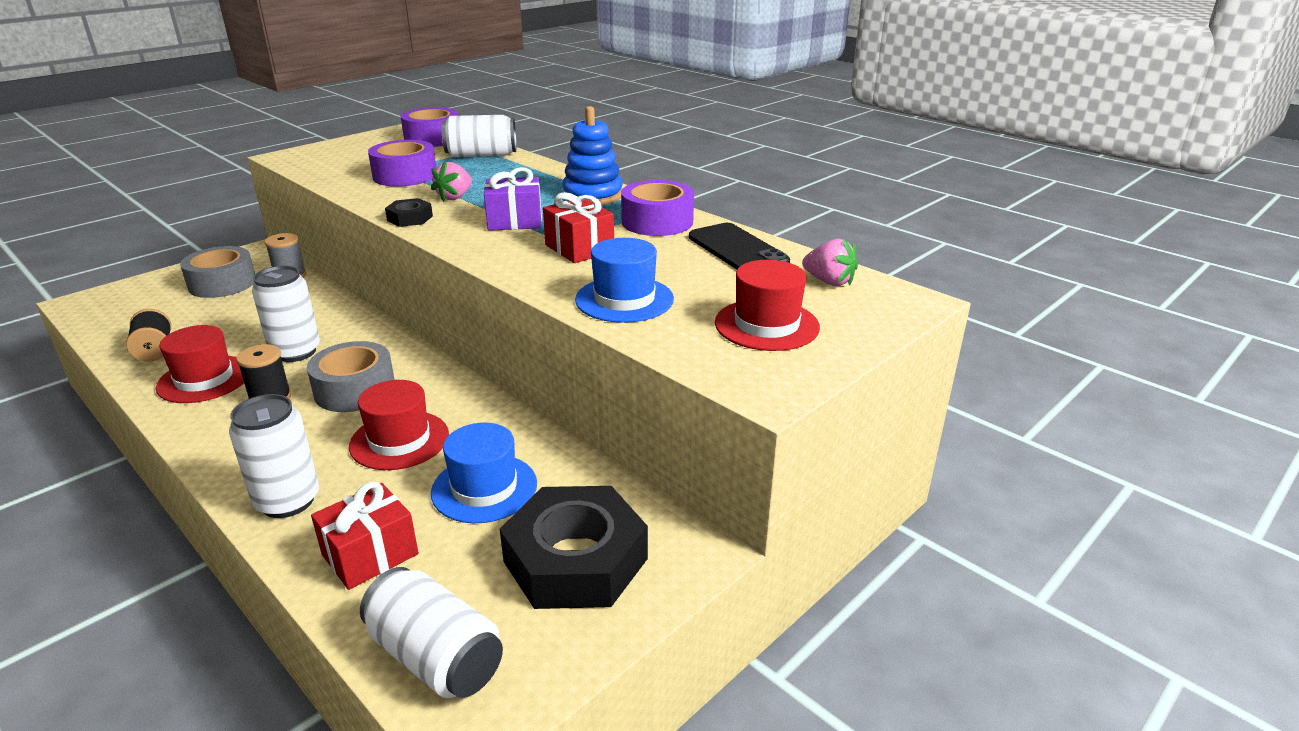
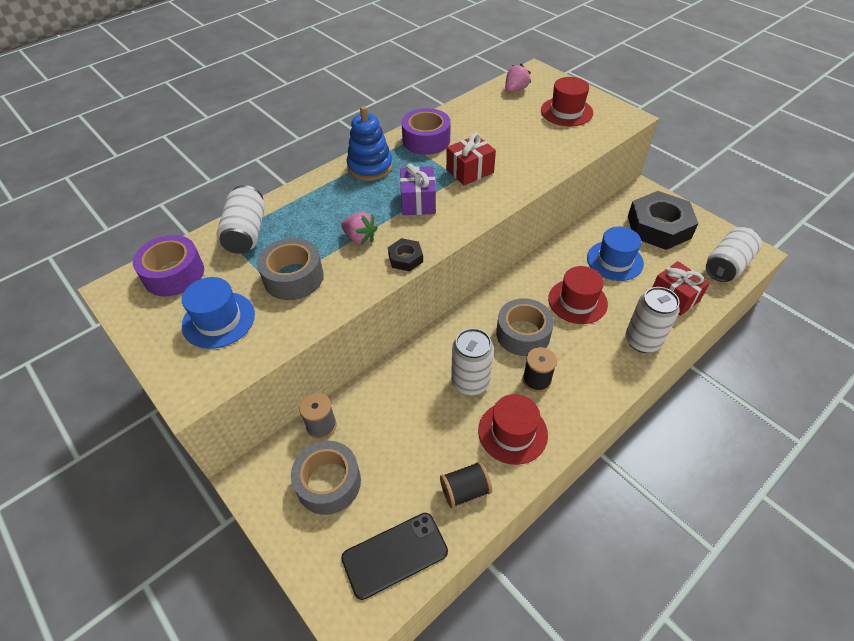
camera: 85 degrees left, 20 degrees up
(405, 176) = (293, 277): purple tape -> grey tape
(624, 299) = (542, 154): blue hat -> blue hat (218, 320)
(737, 249) = (473, 113): black phone -> black phone (395, 555)

